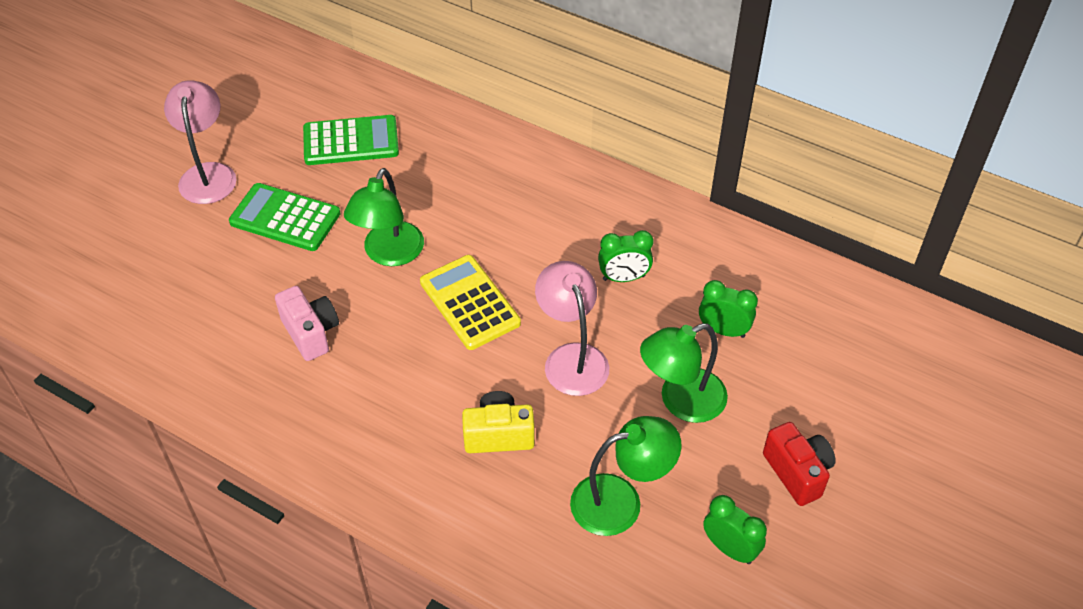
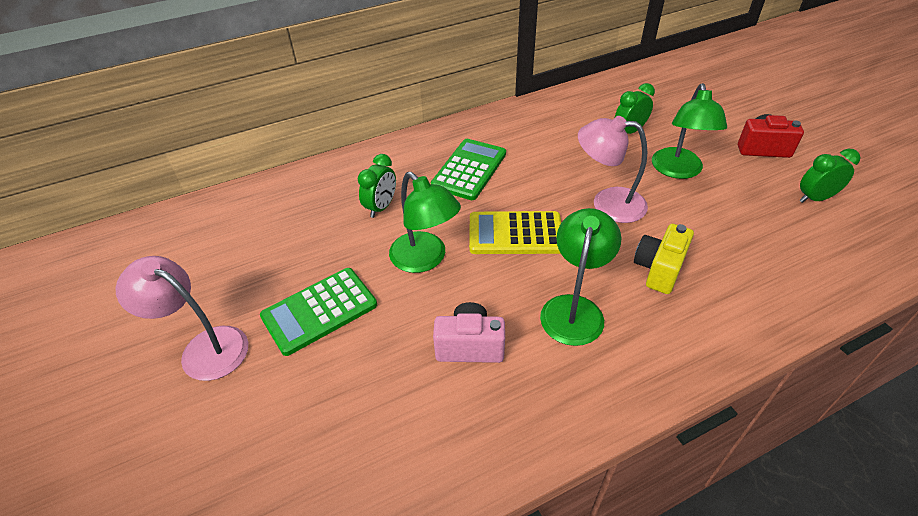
camera: 55 degrees left, 5 degrees down
(351, 141) = (280, 234): green calculator -> green calculator (469, 170)
(620, 501) = (753, 231): green lamp -> green lamp (574, 308)
(623, 278) = (552, 153): green clock -> green clock (381, 207)

